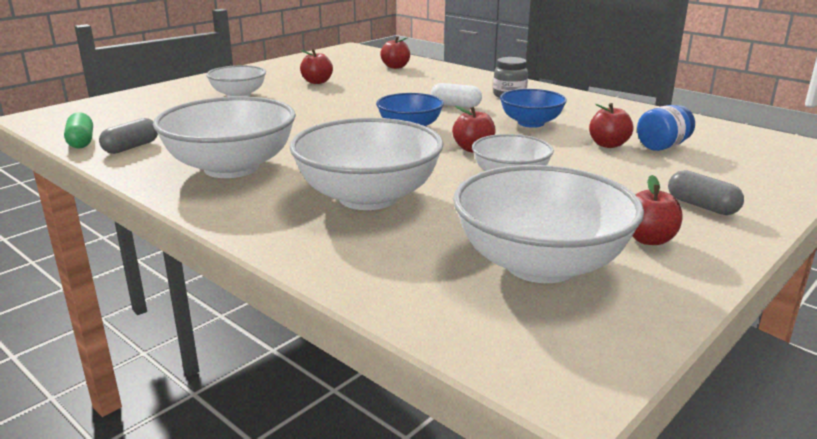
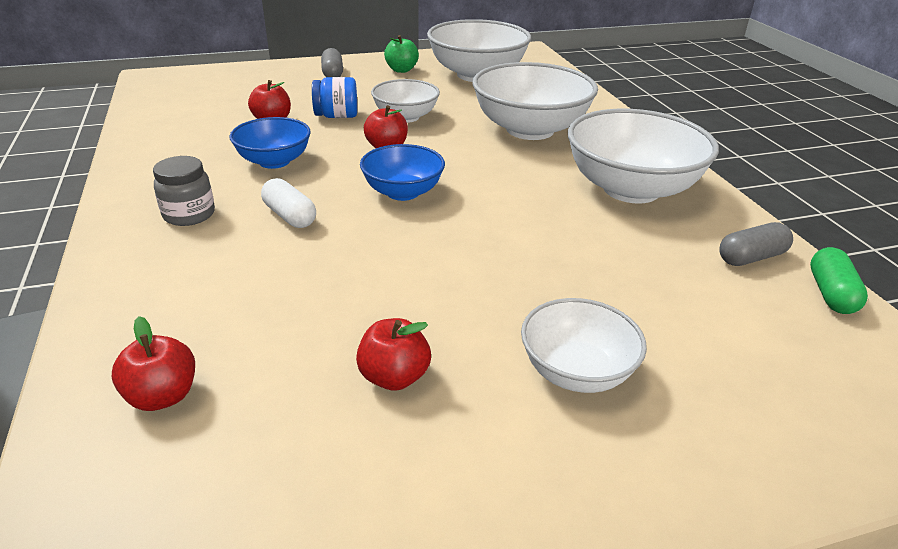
camera: 150 degrees left, 10 degrees up
(648, 239) = (401, 70): red apple -> green apple
(662, 146) = (238, 108): blue jar -> blue jar (337, 116)

